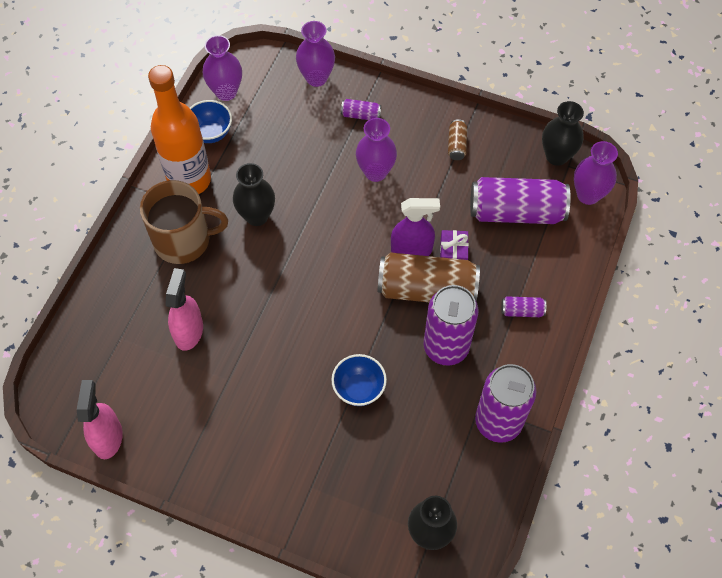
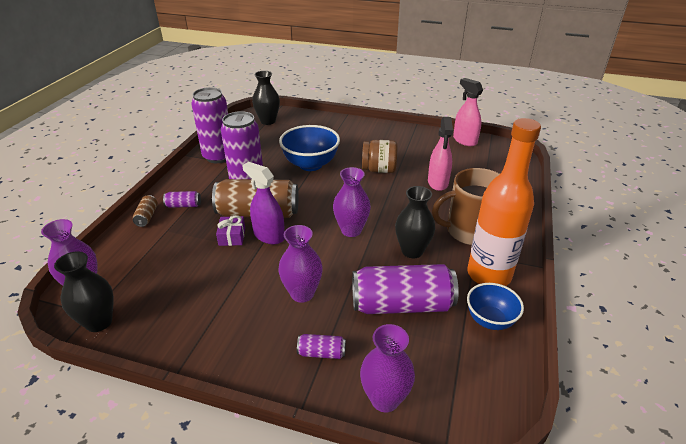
camera: 175 degrees right, 25 degrees down
(108, 438) = (464, 140): pink spray bottle -> pink spray bottle turned 150 degrees clockwise
(226, 92) = (495, 370): purple vase -> purple vase (351, 230)
(262, 368) = (379, 170): none -> brown jar
(359, 389) = (310, 164): blue bowl -> blue bowl, size x1.60
(411, 250) = (269, 236): purple spray bottle -> purple spray bottle turned 45 degrees clockwise
(456, 145) = (210, 326): brown can -> brown can (147, 216)
(516, 212) = (164, 269): purple can -> purple can (402, 304)

